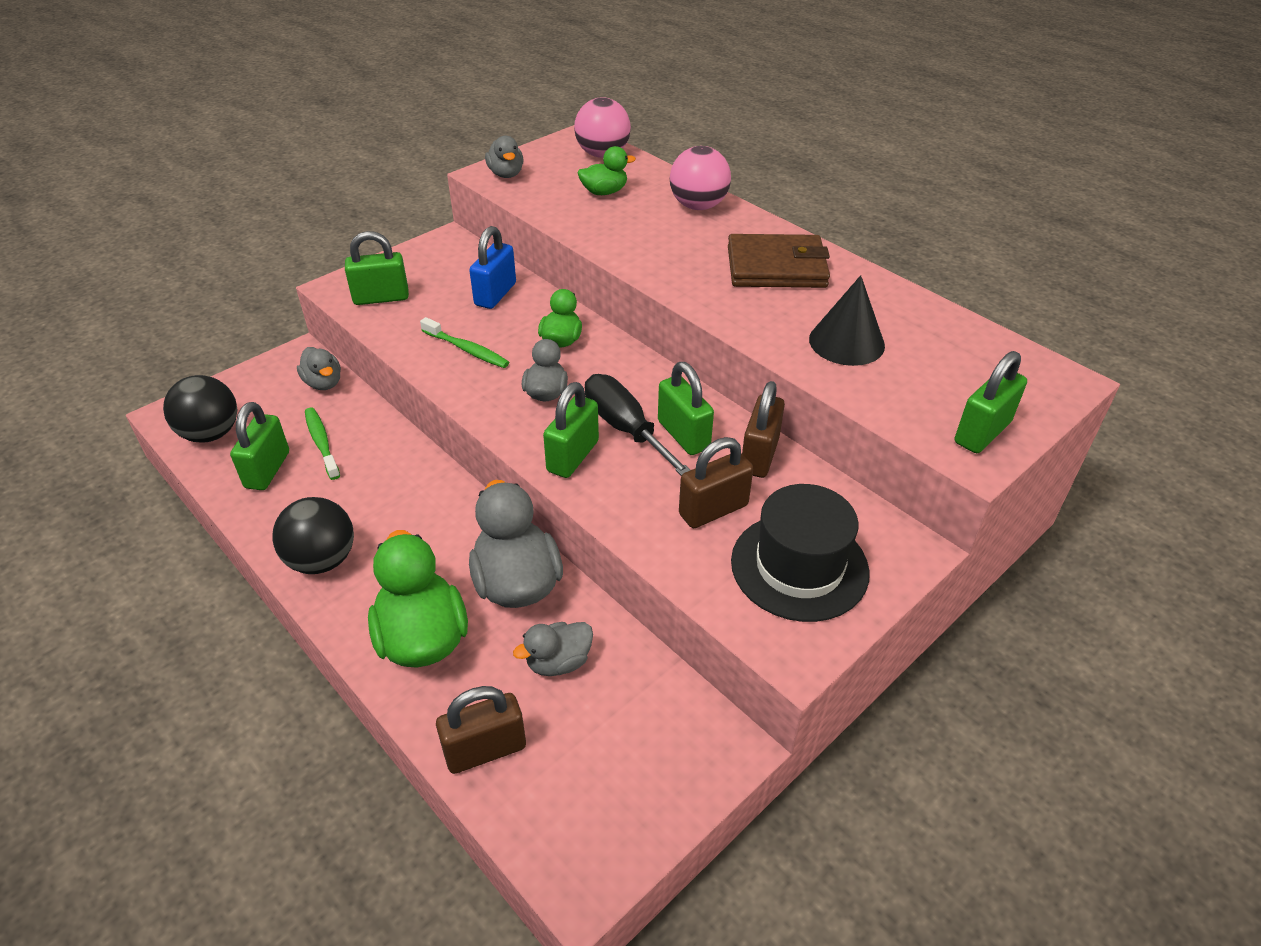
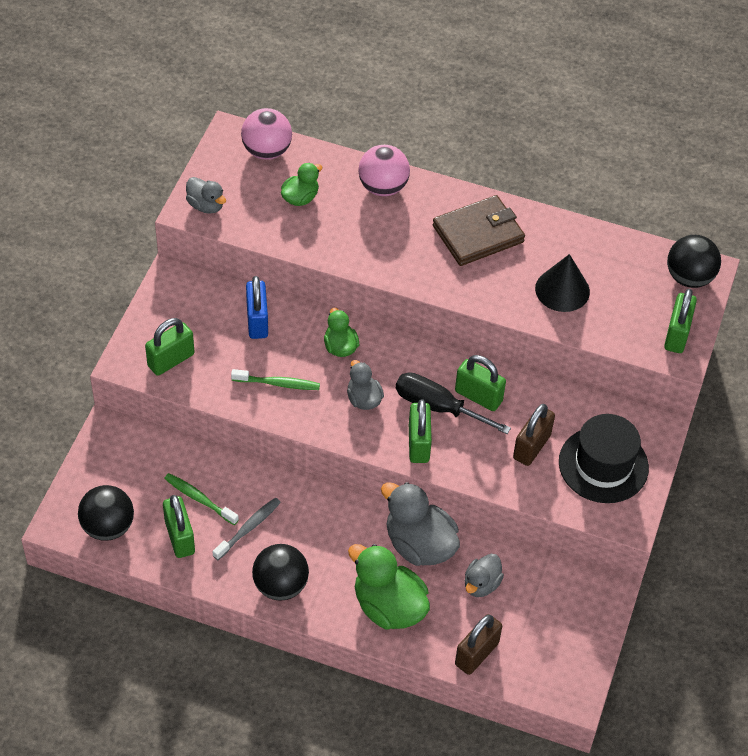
camera: 30 degrees left, 10 degrees up
(324, 383) = (153, 447): grey duck -> none
(344, 489) = (248, 528): none -> grey toothbrush
(759, 456) = (536, 393): brown padlock -> none
(1033, 380) = (689, 277): none -> black ball

